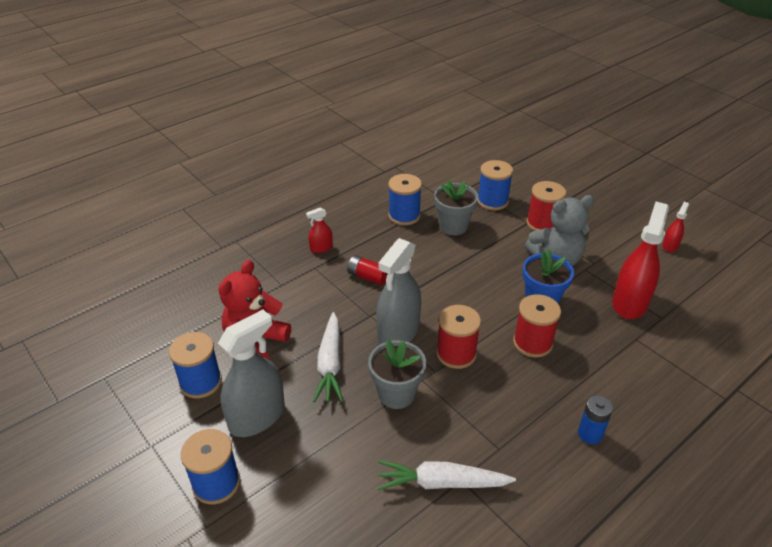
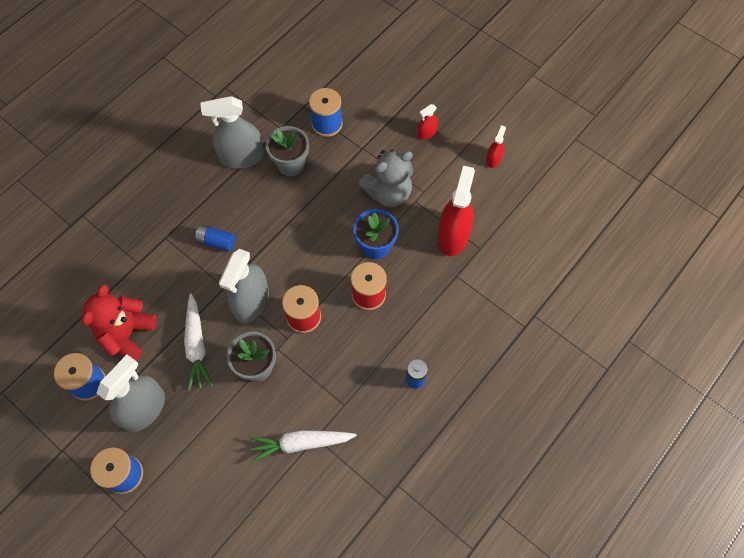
camera: 10 degrees left, 25 degrees up
(321, 248) = (167, 212): red spray bottle -> red spray bottle (427, 133)
(368, 277) = (216, 241): red battery -> blue battery
(404, 216) = (242, 157): blue spool -> grey spray bottle
(542, 223) = (376, 147): red spool -> none

